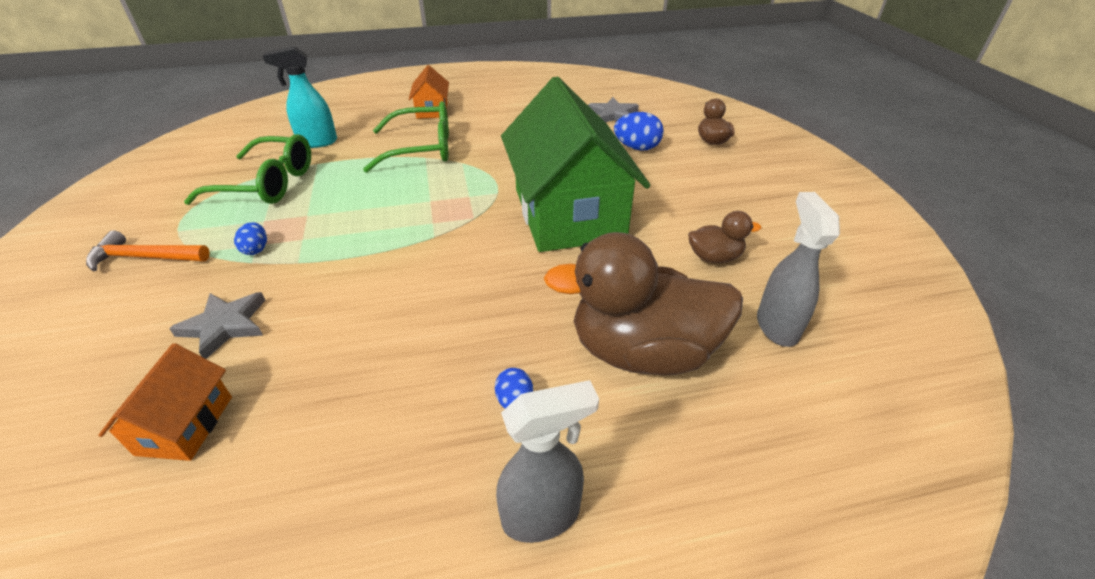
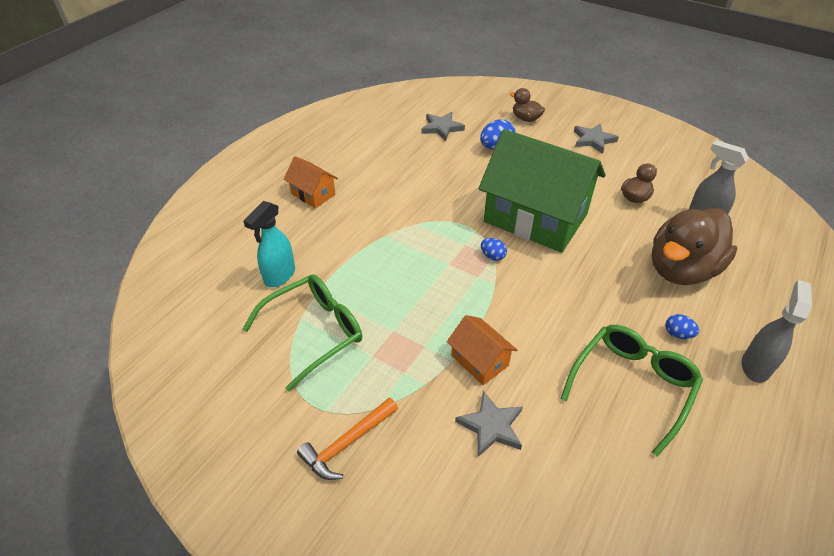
camera: 45 degrees left, 5 degrees up
(185, 425) = (578, 479): orange house -> orange house (479, 360)
(256, 249) = (410, 375): blue egg -> blue egg (492, 256)
(422, 149) = (369, 230): green glasses -> green glasses (632, 385)
(759, 189) = (593, 140): none -> grey star

